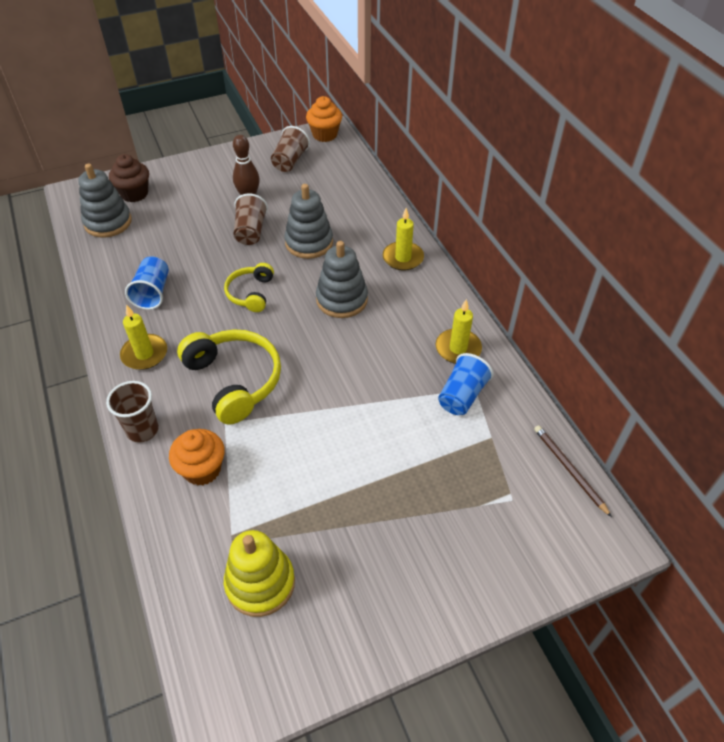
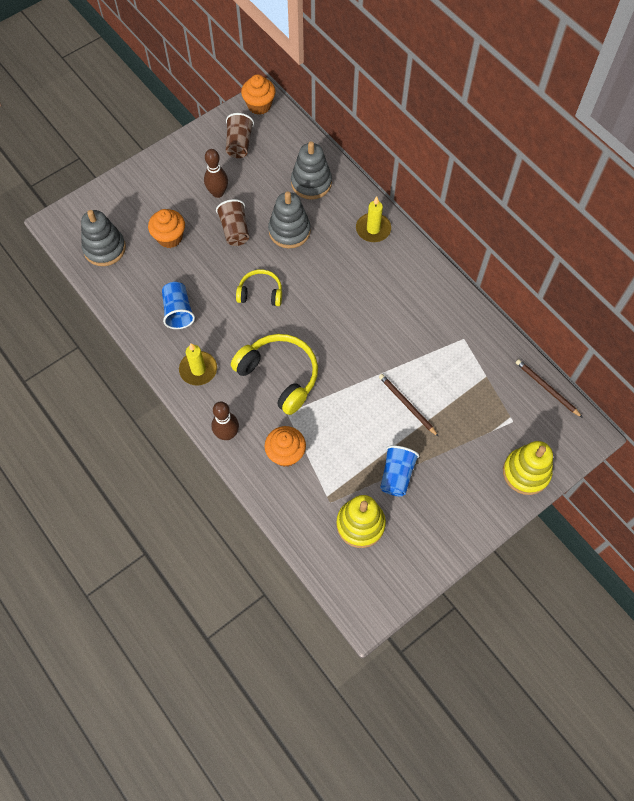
camera: 15 degrees left, 15 degrees up
(134, 194) = (113, 212): brown cupcake -> none
(142, 430) = (227, 434): brown cup -> brown bowling pin
(179, 225) = (169, 237): none -> orange cupcake
(251, 293) = (260, 293): yellow headphones -> yellow headphones turned 105 degrees clockwise
(342, 299) = (337, 282): grey stacking toy -> grey stacking toy (311, 183)
(377, 447) = (407, 405): none -> brown pencil
(458, 348) = (442, 306): yellow candle -> none
(462, 395) = (456, 347): blue cup -> blue cup (396, 475)
(513, 571) = (526, 472): none -> yellow stacking toy

